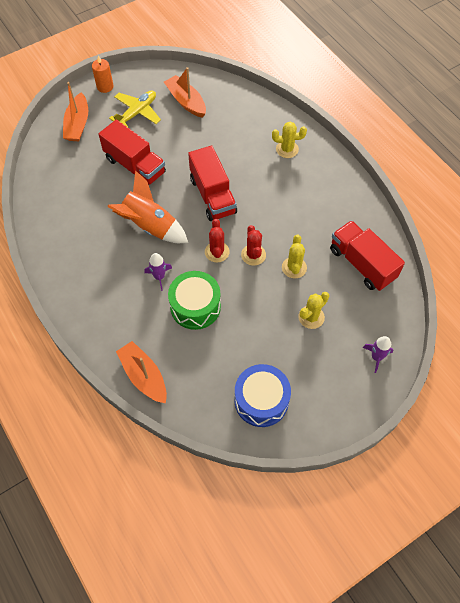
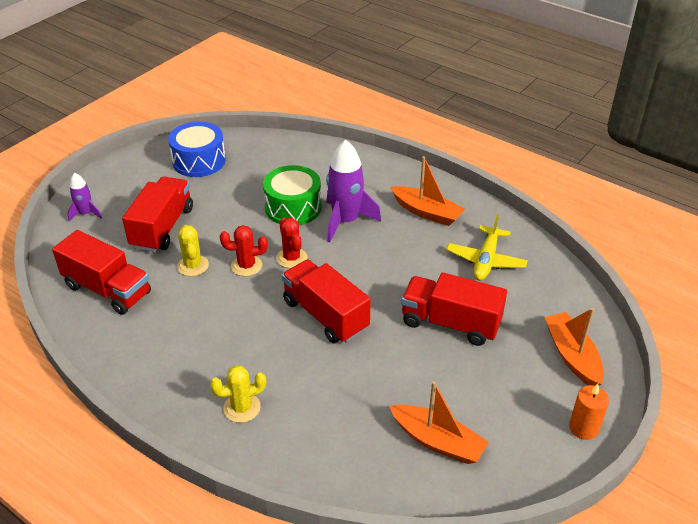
camera: 160 degrees right, 20 degrees down
(137, 113) = (501, 398): yellow plane -> yellow plane (486, 260)
(144, 376) = (317, 152): orange boat -> orange boat (427, 212)
(150, 226) = (386, 263): orange rocket -> none
(159, 277) = (345, 221): purple rocket -> purple rocket, size x1.90
(253, 255) = (246, 266): red cactus -> red cactus turned 60 degrees counterclockwise
(311, 317) = (162, 228): yellow cactus -> red truck

